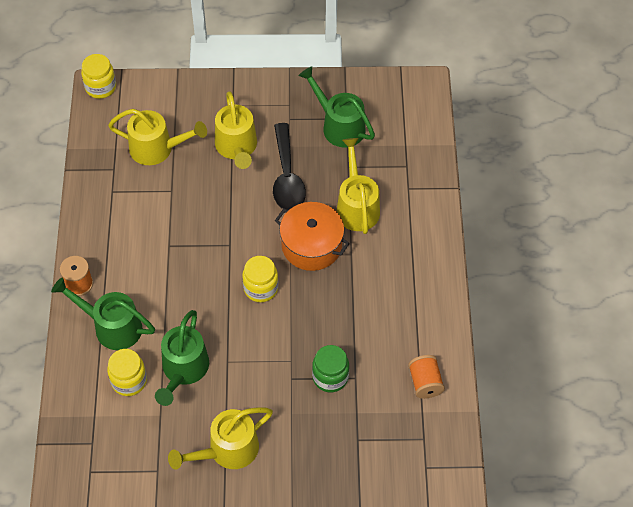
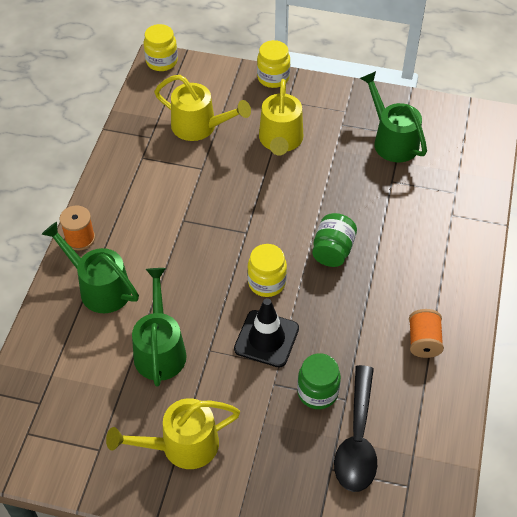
camera: 15 degrees right, 5 degrees down
(129, 381) = (99, 347): yellow jar -> yellow jar (273, 78)
(183, 370) = (160, 349): green watering can -> green watering can turned 150 degrees clockwise
(274, 340) = (266, 339): none -> black traffic cone
(287, 176) = (325, 178): black spoon -> black spoon (357, 439)
(311, 245) = (333, 251): orange pot -> green jar
(356, 206) = (391, 221): yellow watering can -> none
(425, 383) = (424, 423): orange spool -> orange spool (423, 341)

